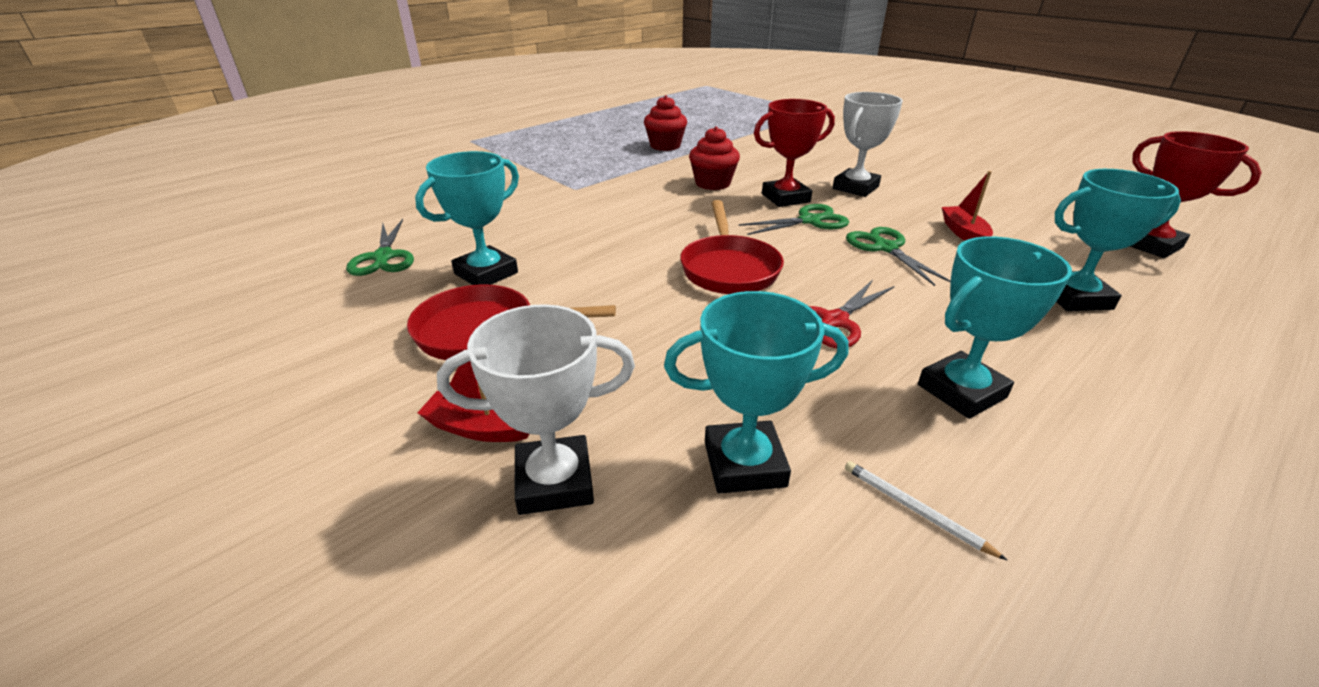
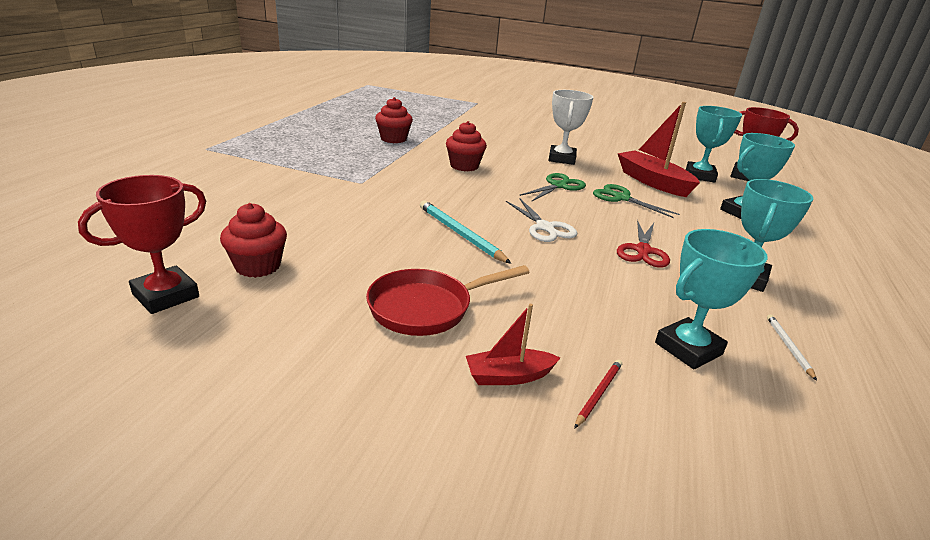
camera: 30 degrees left, 5 degrees down
(383, 257) = (258, 266): green scissors -> red cupcake
(486, 273) = (371, 263): turquoise trophy -> turquoise trophy (700, 176)
(554, 481) = (598, 393): white trophy -> red pencil
(615, 259) = (460, 234): none -> turquoise pencil
(729, 268) = (545, 227): red pan -> white scissors
(785, 198) = (526, 171): red trophy -> red trophy (166, 295)
(915, 510) = (788, 347): white pencil -> white pencil turned 75 degrees clockwise
(963, 233) = (652, 182): red boat -> red boat, size x1.81

